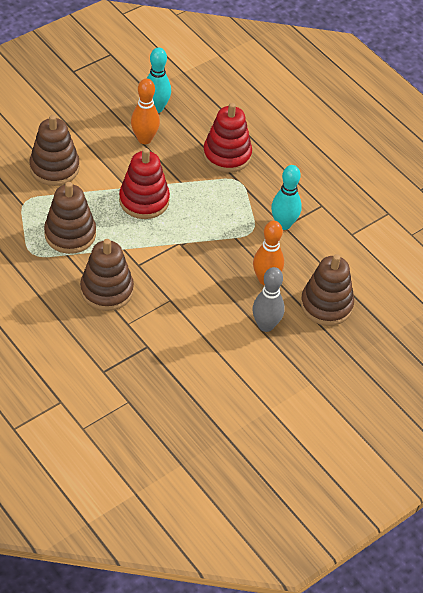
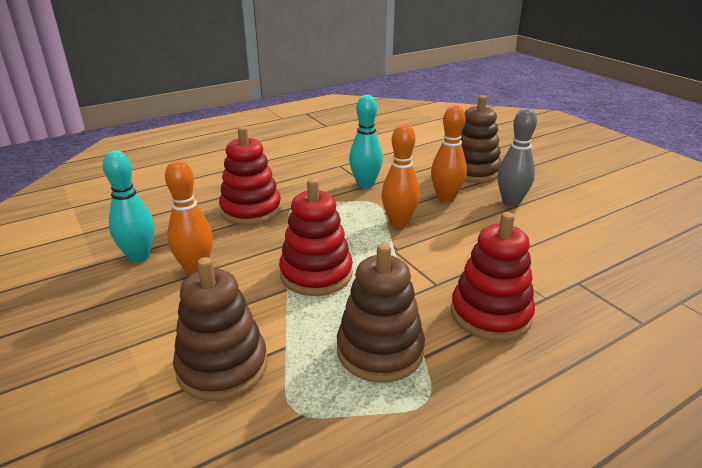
camera: 80 degrees left, 20 degrees down
(107, 290) = (490, 314): brown stacking toy -> red stacking toy
(219, 246) = (399, 223): none -> orange bowling pin

